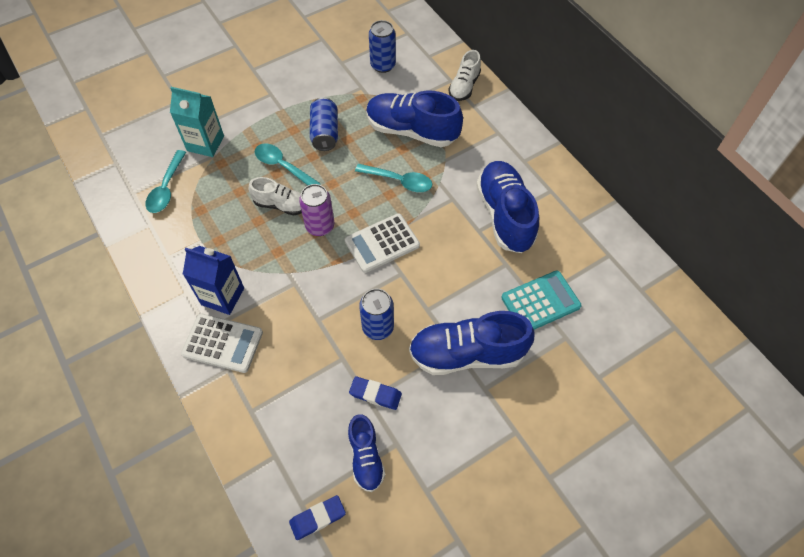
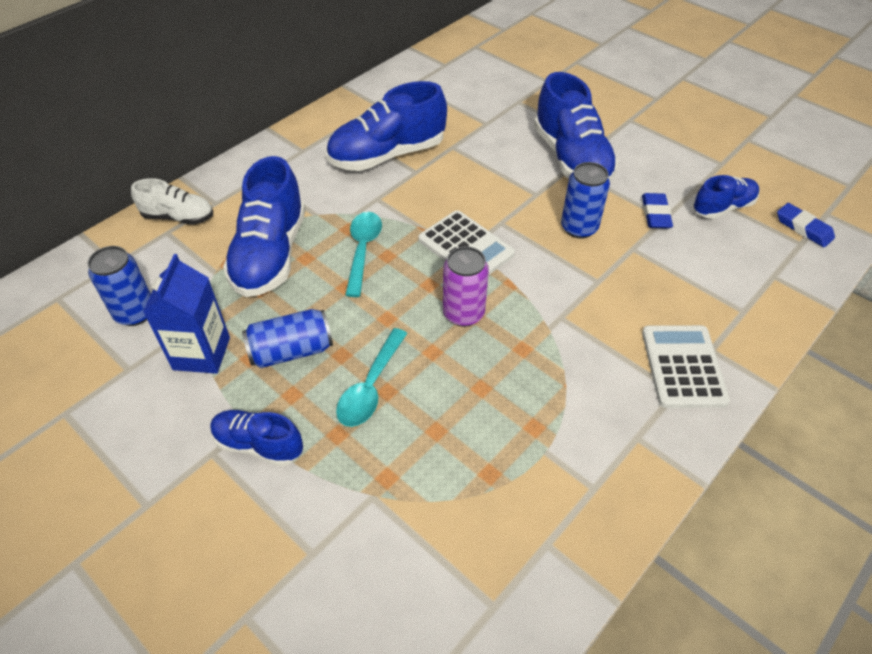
camera: 105 degrees left, 10 degrees down
(166, 188) = (465, 547): turquoise spoon -> none
(205, 143) = (348, 520): turquoise carton -> none
(222, 296) = (619, 390): blue carton -> blue carton (201, 353)
(267, 112) = (258, 445): none -> blue shoe
(281, 205) = (443, 367): white shoe -> none
(540, 302) = (487, 119): turquoise calculator -> none

